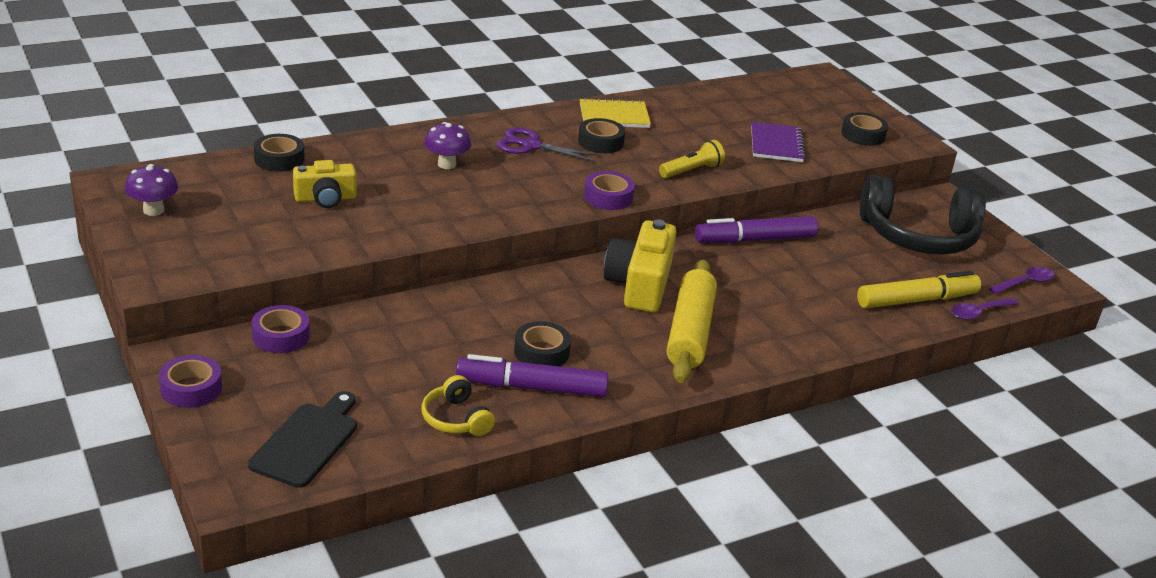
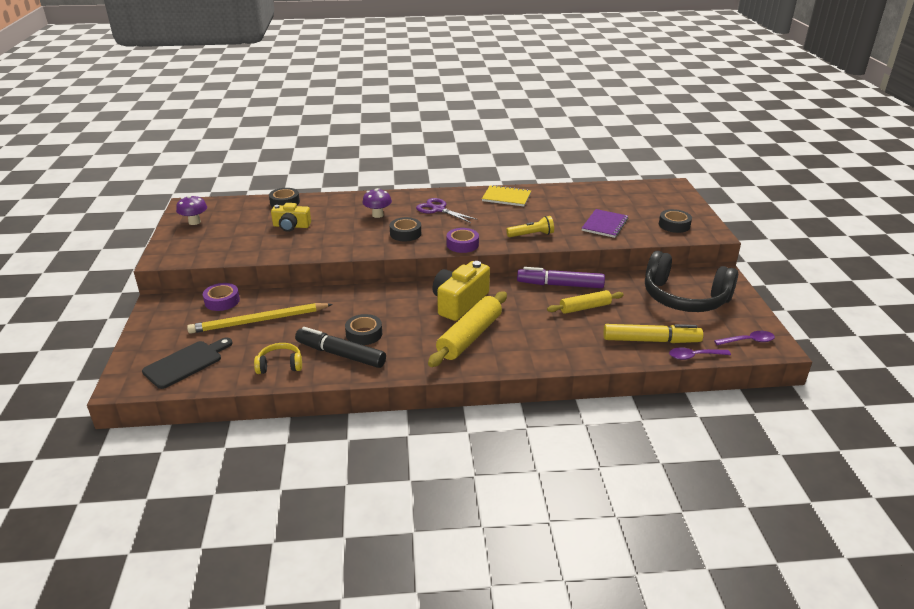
camera: 25 degrees right, 0 degrees up
(191, 388) = (151, 322): purple tape -> none
(367, 358) = (259, 321): none -> yellow pencil
(456, 419) = (280, 365): yellow headphones -> yellow headphones turned 90 degrees clockwise
(531, 387) = (340, 354): purple marker -> black marker
(600, 142) = (484, 212): black tape -> black tape (405, 233)
(808, 268) = (585, 308): none -> yellow rolling pin

